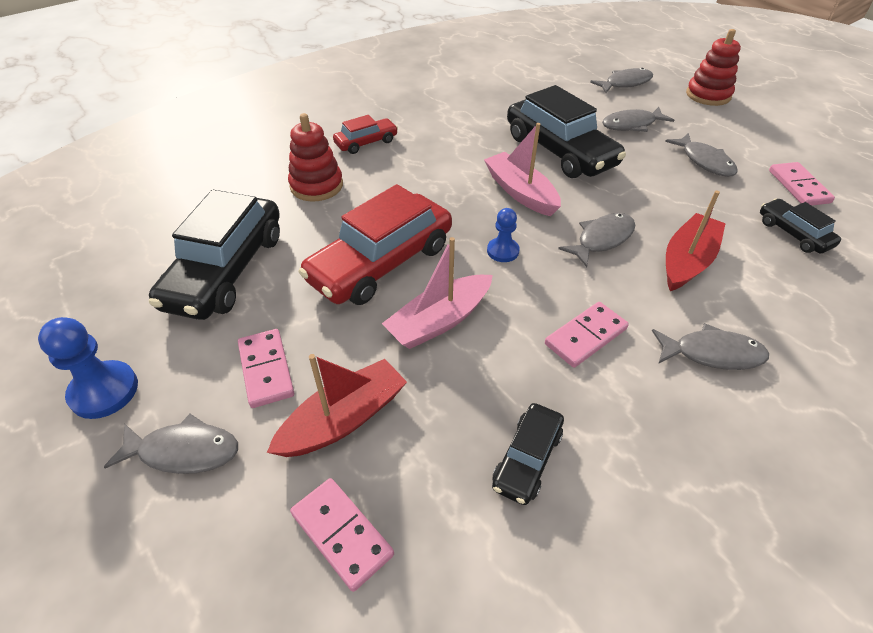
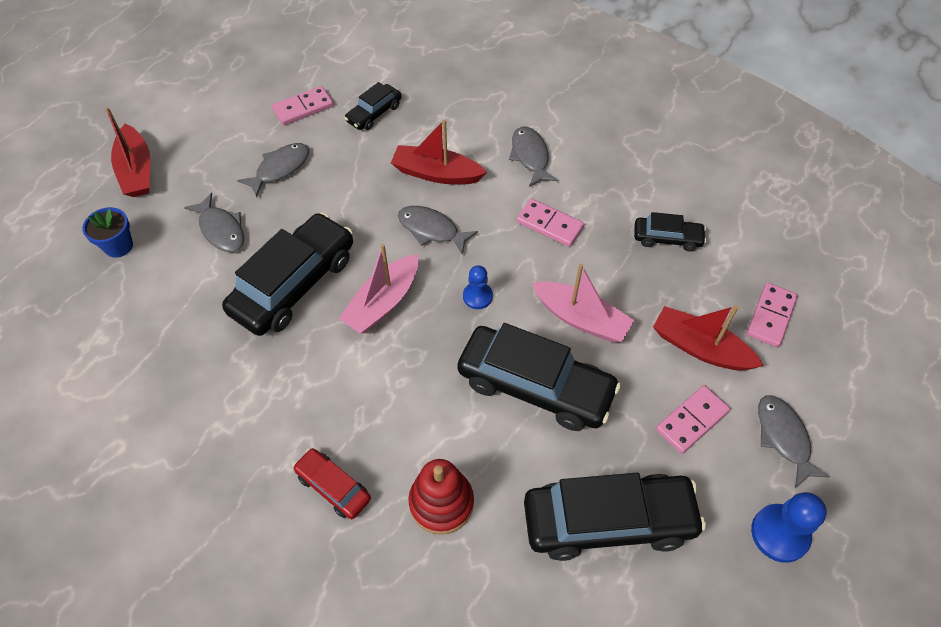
camera: 110 degrees left, 10 degrees up
(381, 263) = (535, 386): red car -> black car
(625, 83) = (118, 246): grey fish -> blue flower pot
(708, 95) = (137, 170): red stacking toy -> red boat

